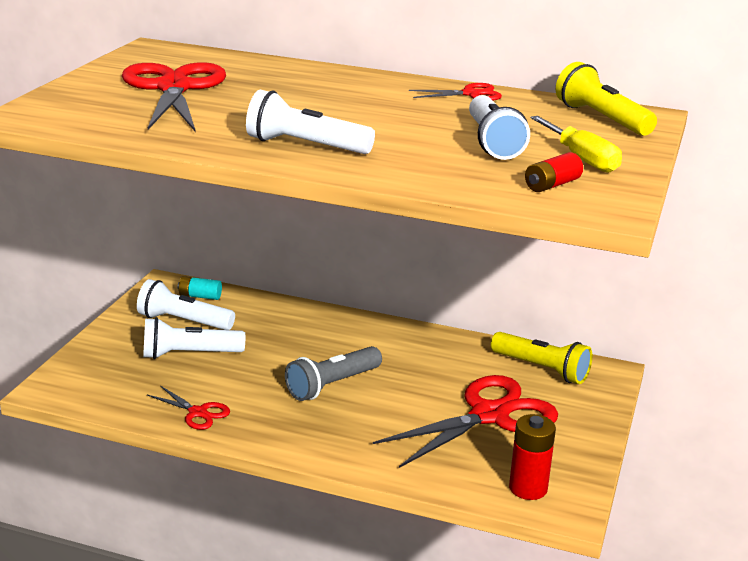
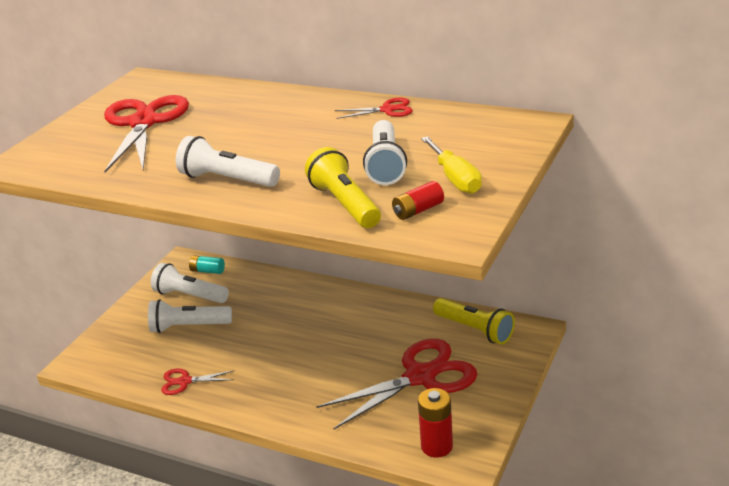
camera: 10 degrees right, 5 degrees up
(198, 413) = (185, 381): red scissors -> red scissors turned 135 degrees clockwise
(332, 385) = (297, 352): grey flashlight -> none
(602, 119) = (491, 130): yellow flashlight -> yellow flashlight (345, 204)

